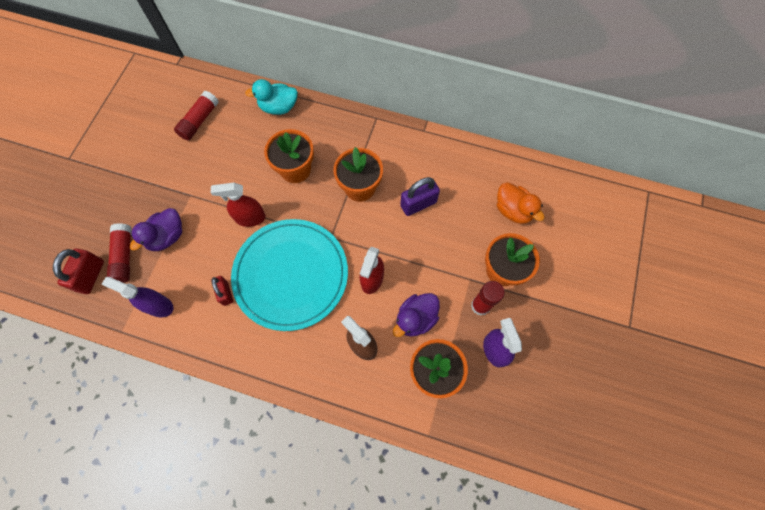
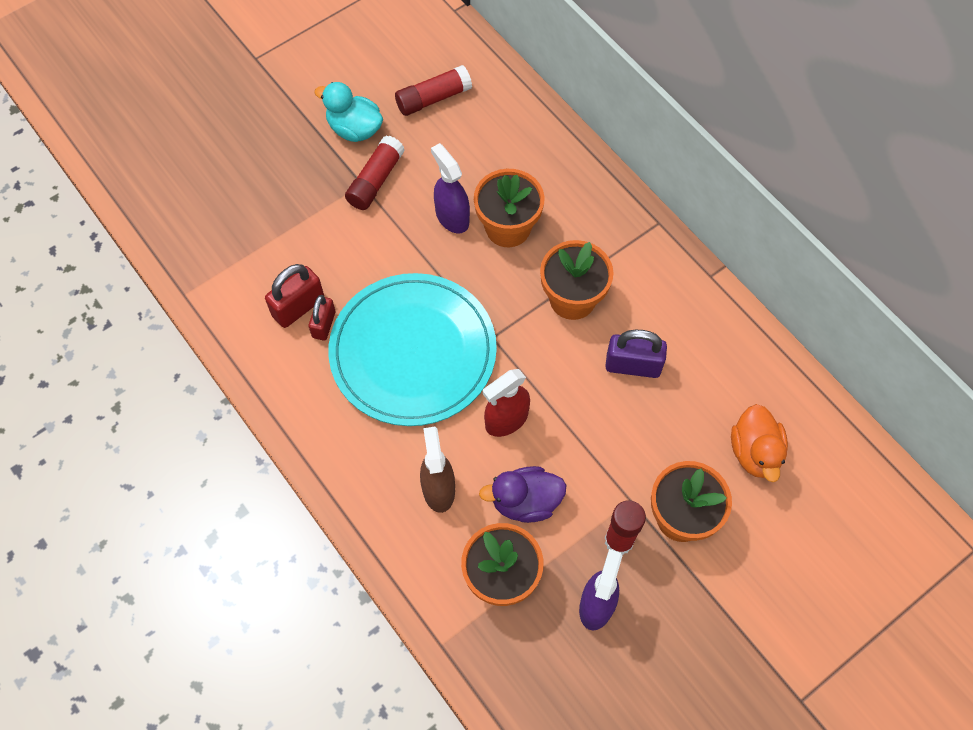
camera: 35 degrees right, 5 degrees down
(90, 276) = (192, 211): red padlock -> red padlock (298, 307)
(124, 256) = (242, 211): red glue stick -> red glue stick (375, 180)
(158, 306) = (241, 291): purple spray bottle -> purple spray bottle (452, 217)
(167, 237) = (303, 217): purple duck -> none
(250, 218) = (412, 254): red spray bottle -> none
(278, 107) = (542, 137): turquoise duck -> turquoise duck (354, 129)

